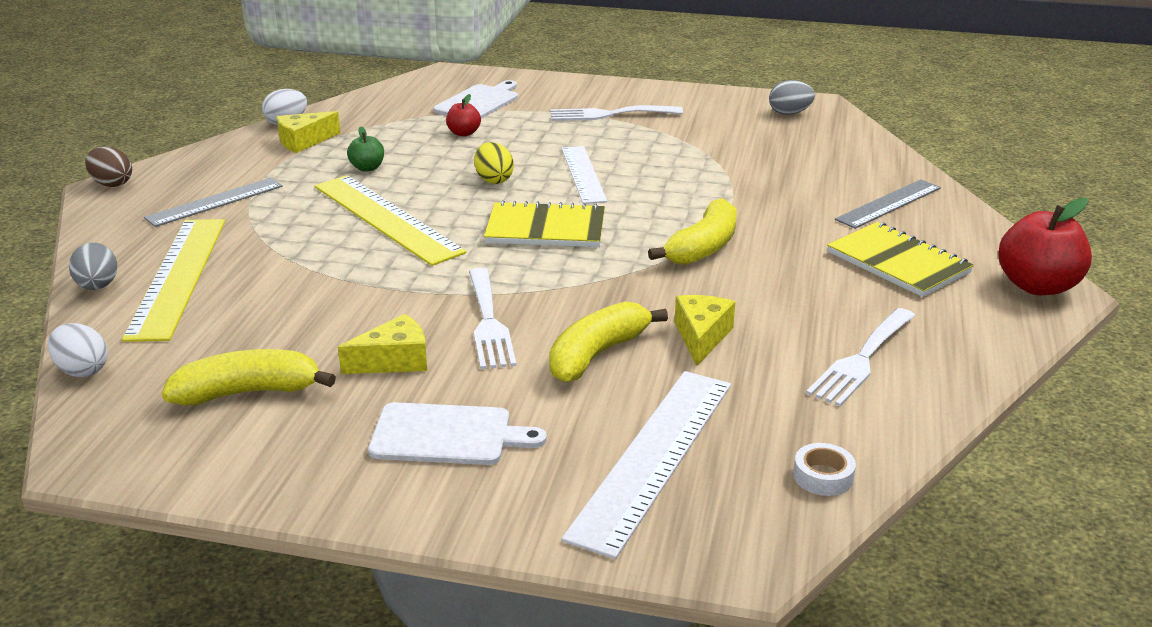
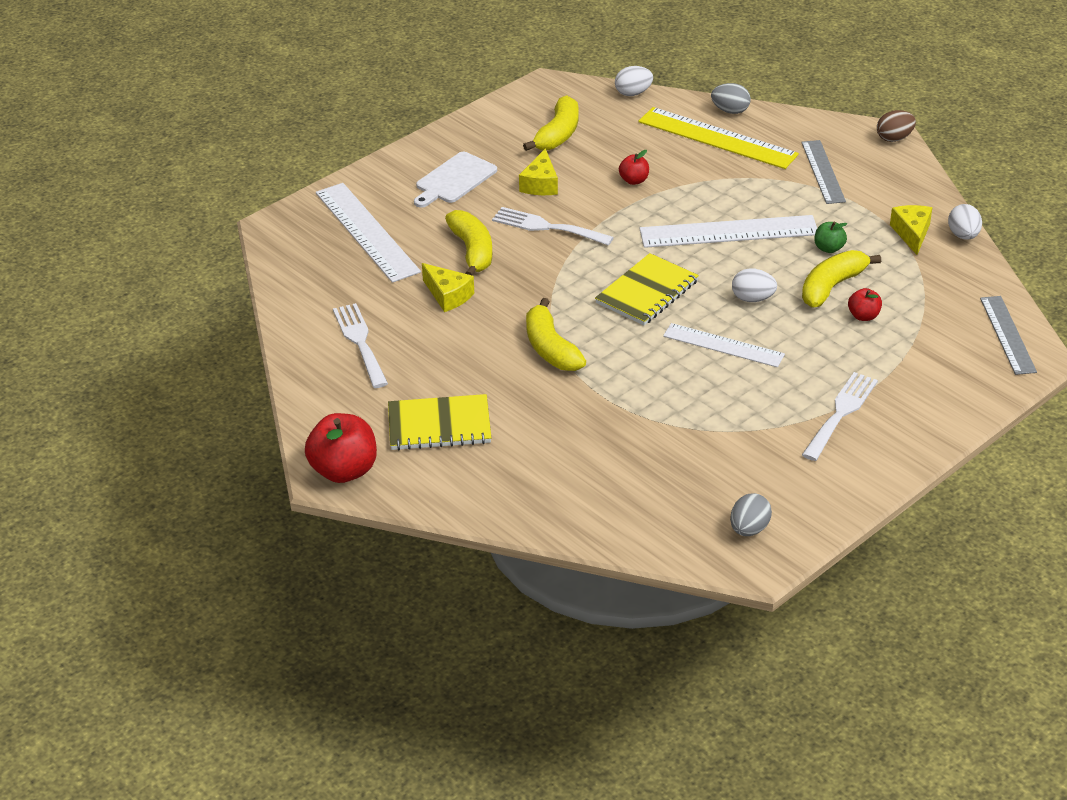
camera: 125 degrees right, 10 degrees up
(327, 300) = (634, 180): none -> red apple
(386, 219) = (728, 232): yellow ruler -> white ruler
(432, 153) = (832, 286): none -> yellow banana
(478, 102) = (933, 349): white cutting board -> none
(494, 180) = (752, 299): yellow egg -> white egg
(823, 476) = (292, 275): white tape -> none
(888, 203) = (522, 477): grey ruler -> grey ruler (1007, 335)

